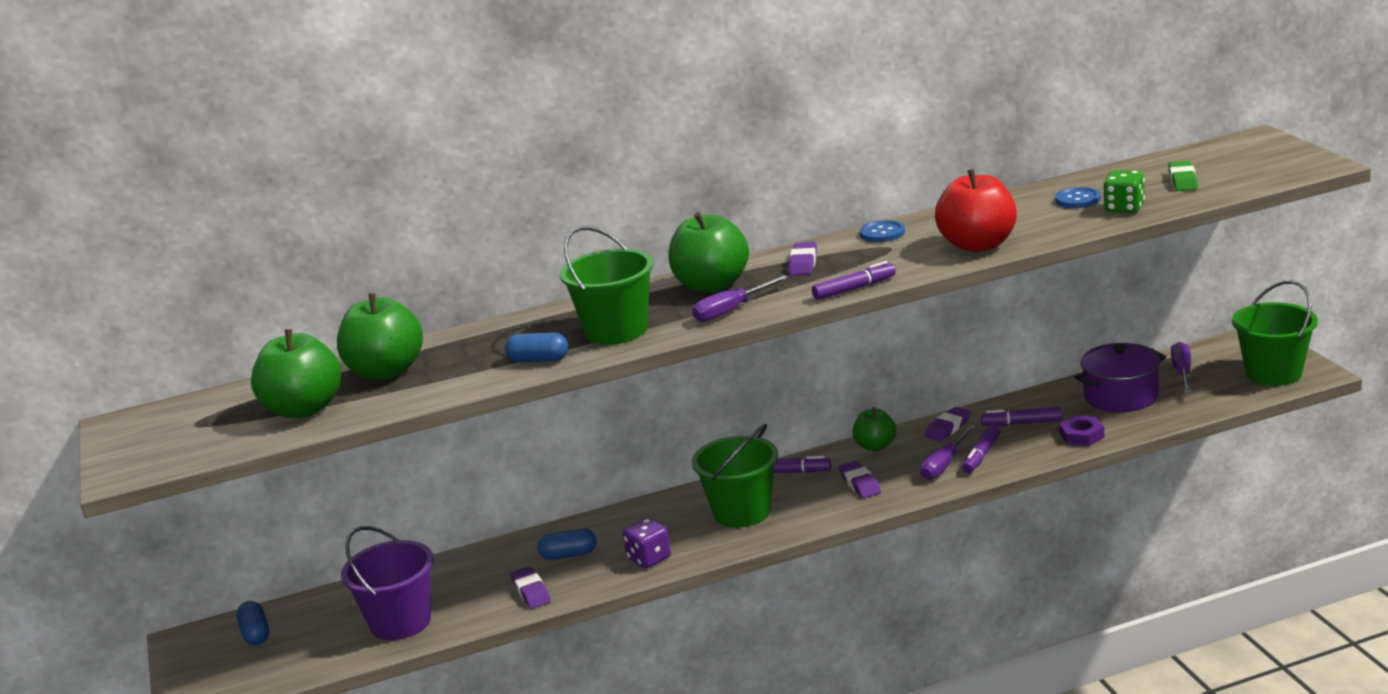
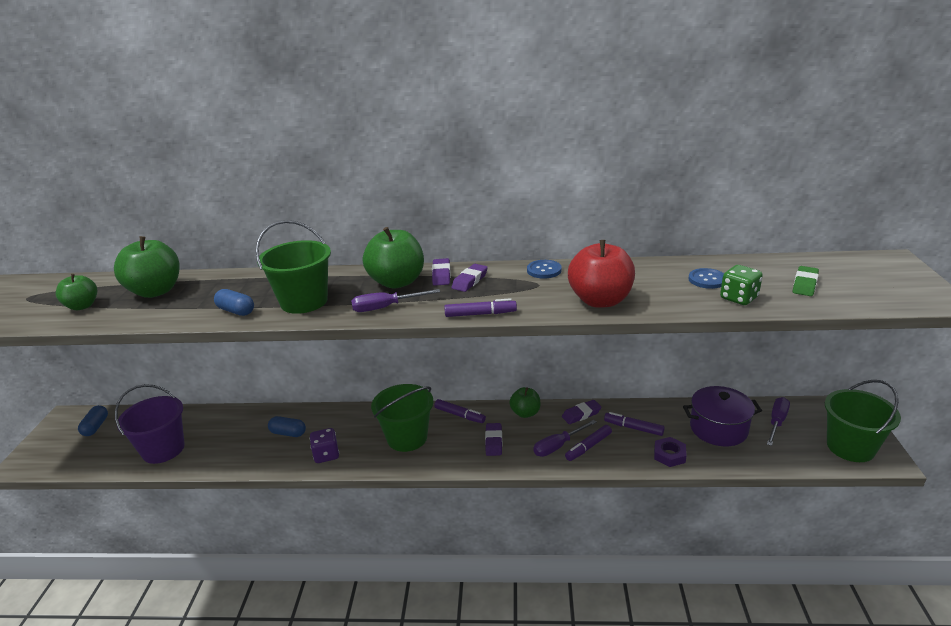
camera: 20 degrees right, 5 degrees up
(304, 409) = (82, 306): green apple -> green apple, size x0.59
(531, 592) = (244, 455): purple eraser -> purple eraser (441, 275)

